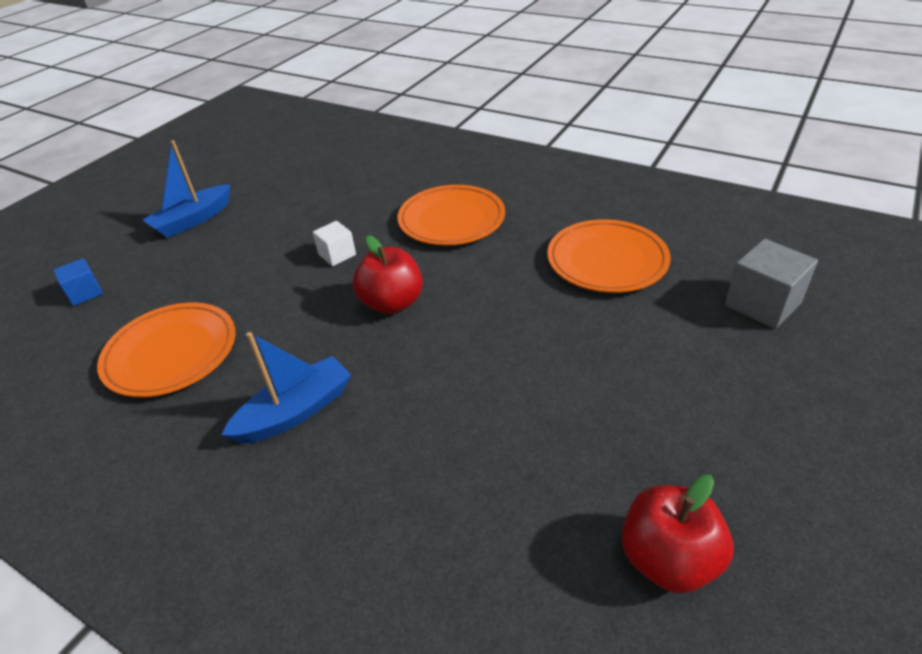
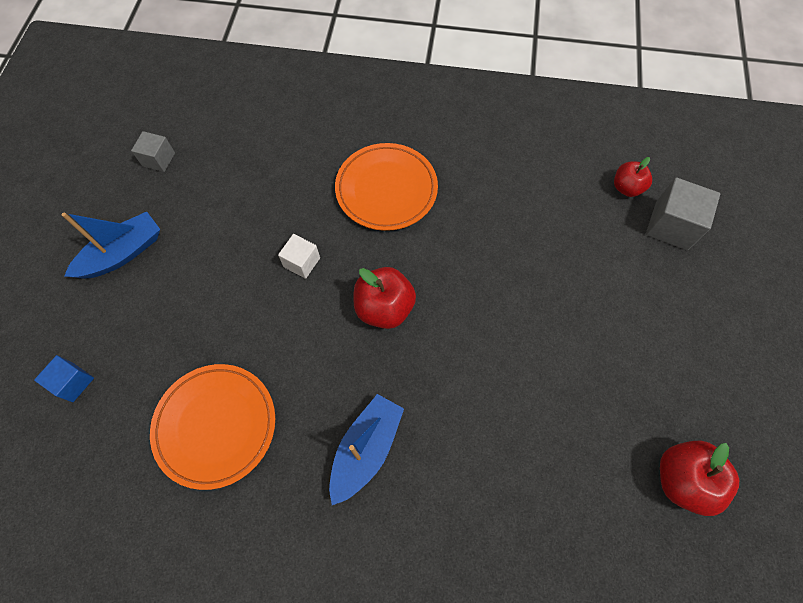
camera: 25 degrees left, 25 degrees up
(193, 220) = (122, 253): blue boat -> blue boat turned 150 degrees counterclockwise
(268, 169) = (159, 159): none -> grey cube
(607, 261) = (541, 207): orange plate -> none
(718, 263) = (626, 188): none -> red apple

